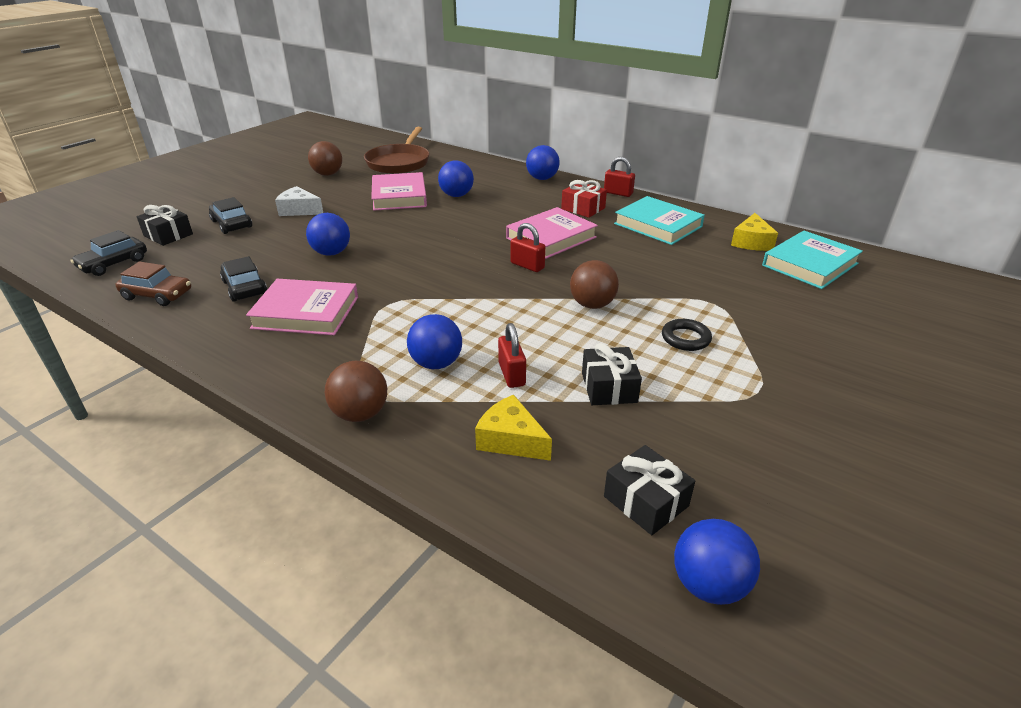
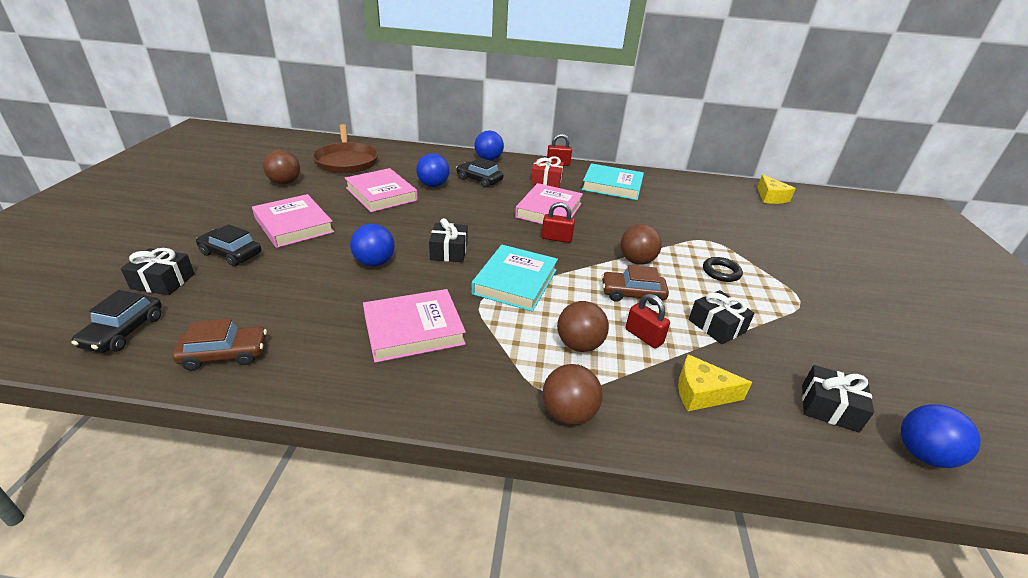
camera: 30 degrees left, 0 degrees up
(244, 287) = (321, 320): black car -> black car (479, 180)
(299, 210) = (294, 225): white cheese -> pink book
(406, 256) = (449, 251): none -> black gift
(436, 363) = (579, 345): blue ball -> brown ball
(547, 334) = (632, 294): none -> brown car
(751, 242) = (682, 188): yellow cheese -> yellow cheese (770, 197)
(810, 264) = (731, 198): turquoise book -> turquoise book (515, 282)

